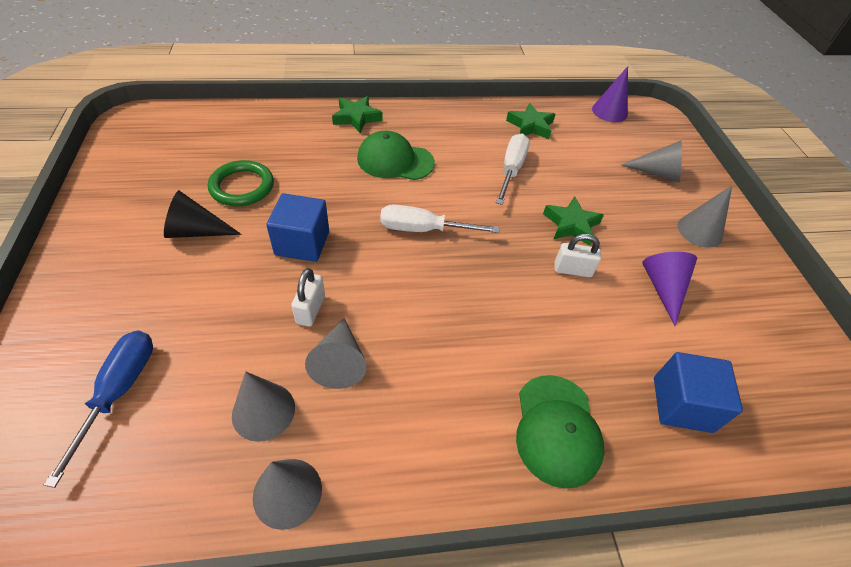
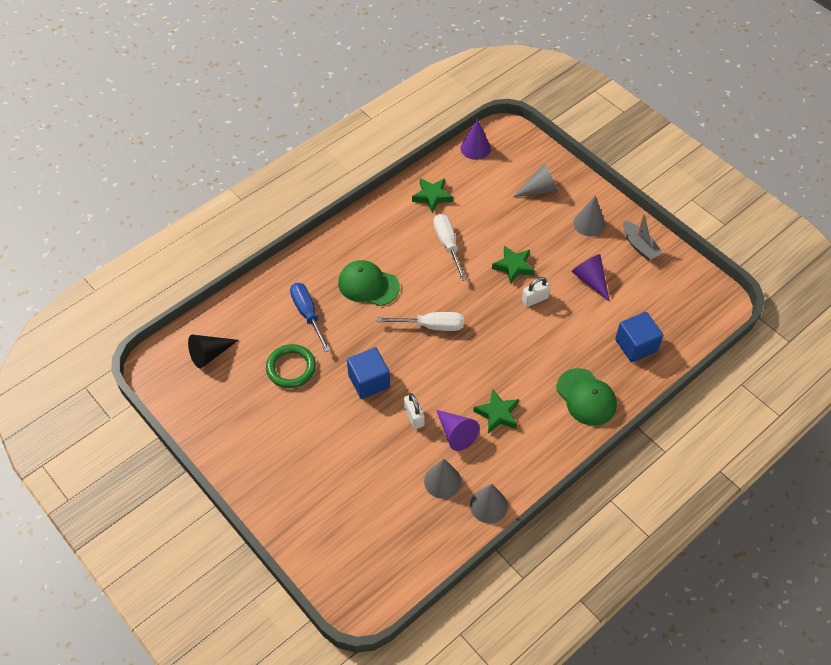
camera: 30 degrees left, 5 degrees up
(119, 392) = (362, 521): blue screwdriver -> blue screwdriver (308, 314)
(196, 231) = (298, 415): black cone -> black cone (209, 354)
(339, 362) = (456, 434): grey cone -> purple cone
(356, 118) = (308, 264): green star -> green star (497, 414)
(395, 161) = (368, 285): green cap -> green cap turned 45 degrees clockwise
(424, 229) = (431, 326): white screwdriver -> white screwdriver turned 150 degrees counterclockwise
(758, 287) = (639, 246): none -> grey boat

